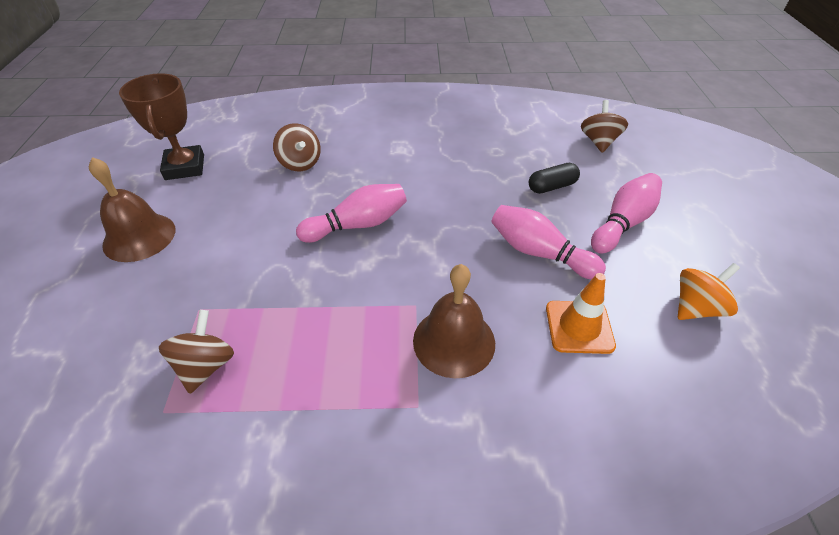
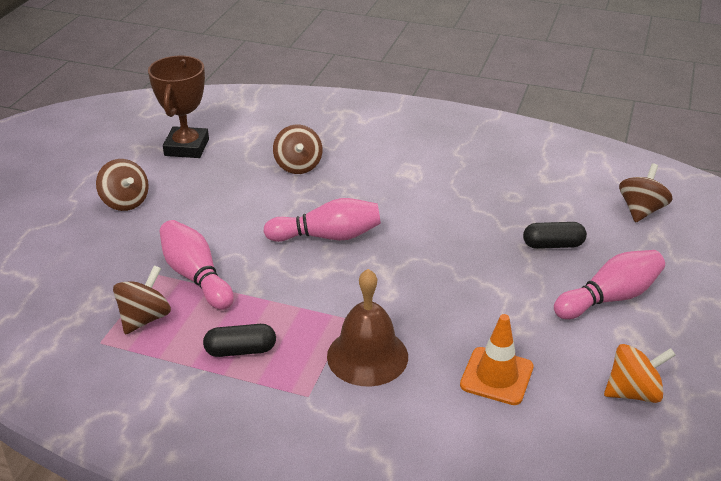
camera: 20 degrees right, 10 degrees down
(139, 237) = (125, 202): brown bell -> brown spinning top
(325, 374) = (241, 350): none -> black capsule
(539, 253) = (497, 304): pink bowling pin -> pink bowling pin (196, 276)

